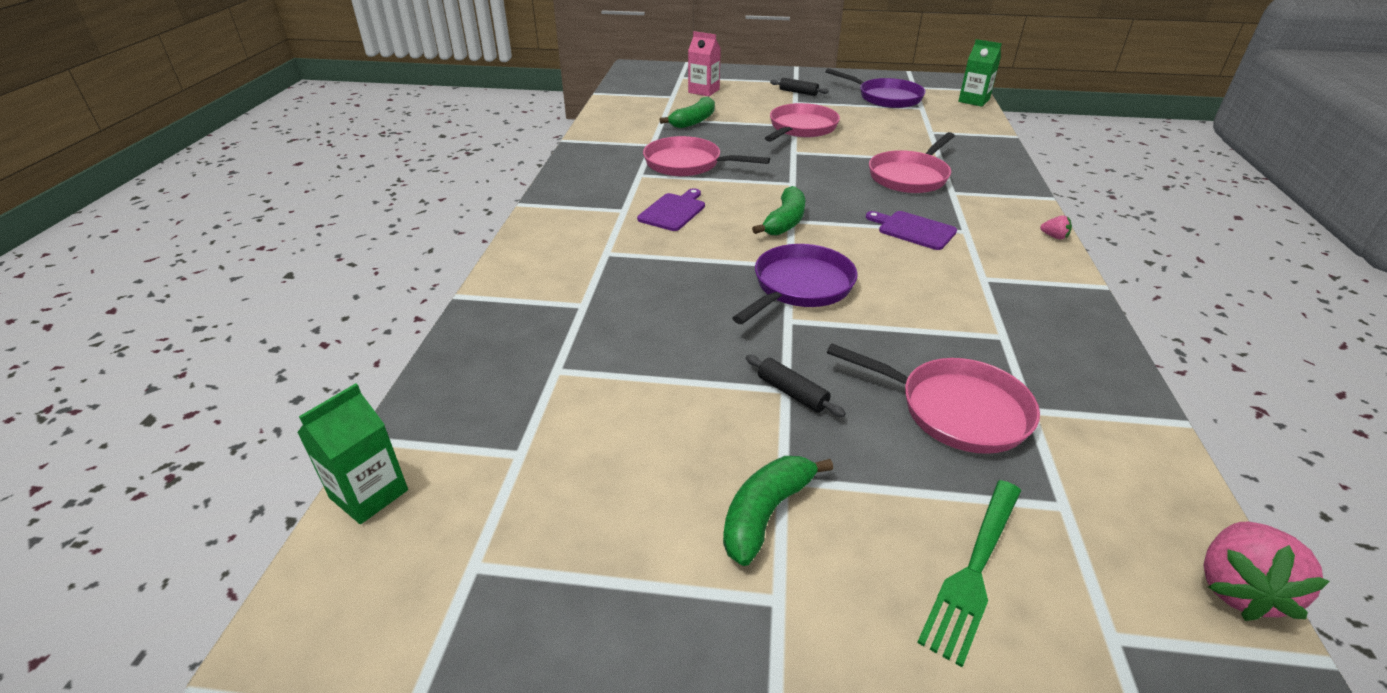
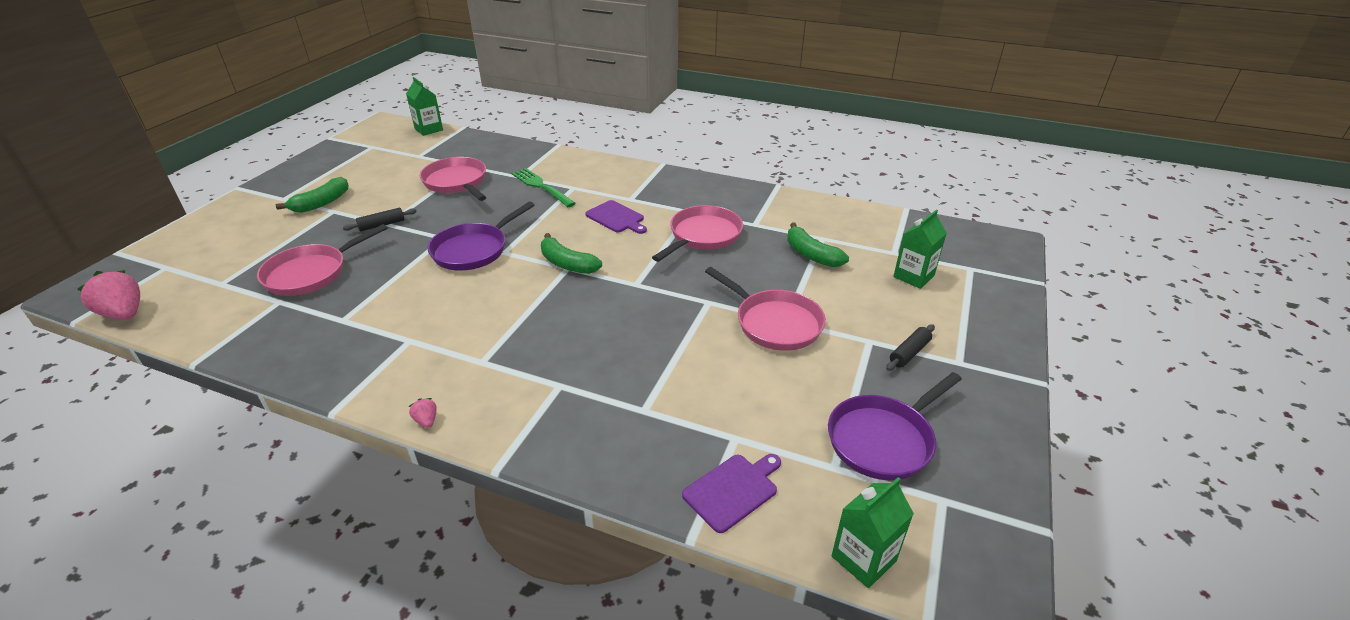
camera: 105 degrees right, 0 degrees up
(704, 91) = (913, 276): pink carton -> green carton
(766, 513) = (321, 203): green banana -> green banana turned 75 degrees clockwise
(799, 287) = (474, 250): purple pan -> purple pan turned 75 degrees clockwise
(910, 176) = (611, 366): pink pan -> pink pan (457, 182)
(913, 230) = (506, 329): purple cutting board -> purple cutting board (733, 490)
(974, 570) = (232, 244): green fork -> green fork (541, 186)
(1054, 237) = (426, 420): pink strawberry -> pink strawberry turned 105 degrees clockwise

